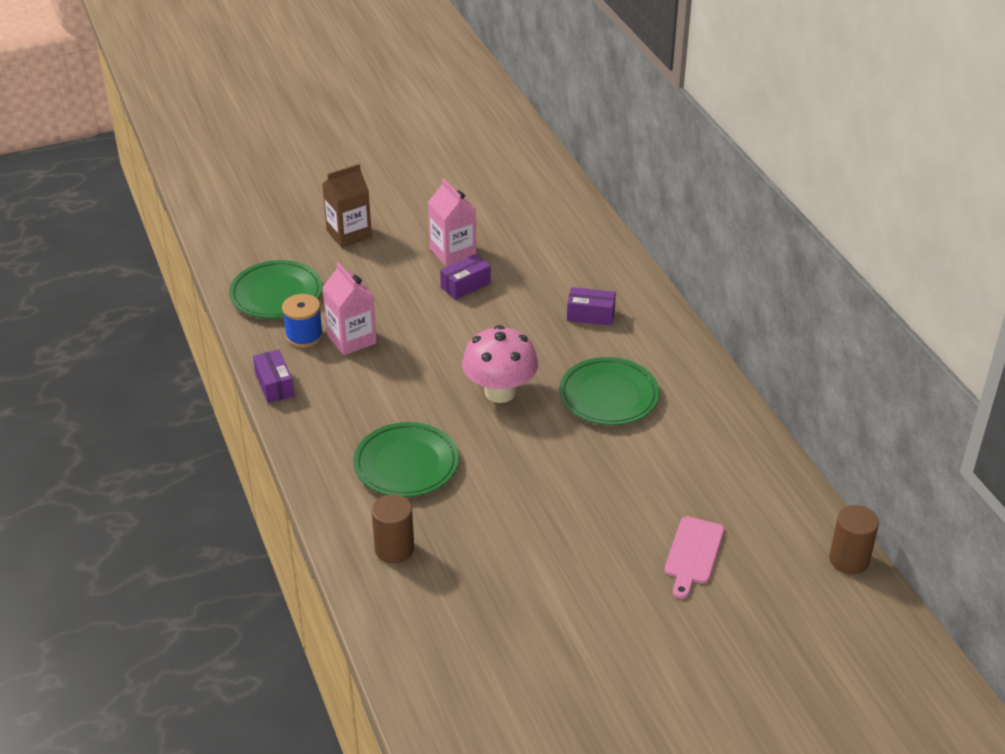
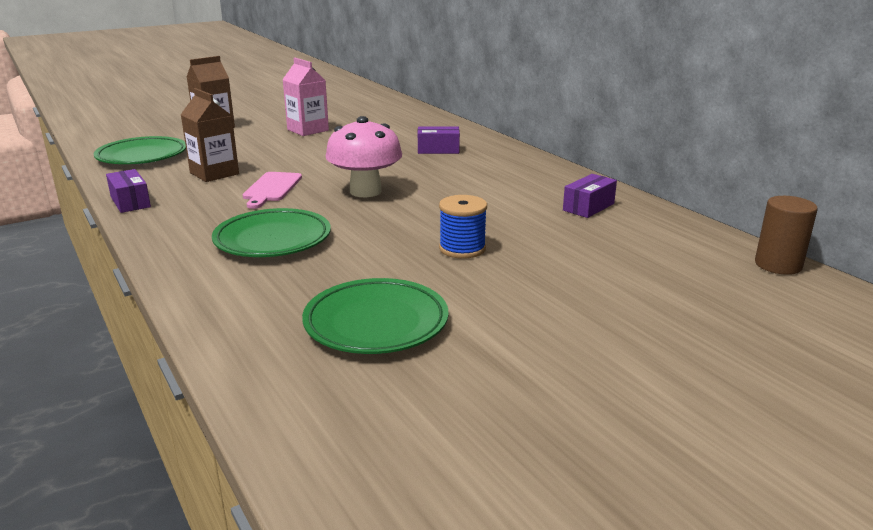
camera: 10 degrees left, 15 degrees down
(304, 336) = (166, 174): blue spool -> blue spool (462, 249)
(352, 339) = (214, 173): pink carton -> brown carton
(394, 549) = (261, 300): brown cylinder -> none
(465, 285) = (321, 143): purple box -> purple box (588, 207)
(608, 396) = (472, 187): green plate -> green plate (376, 323)
(693, 554) = (611, 275): pink cutting board -> pink cutting board (272, 188)

